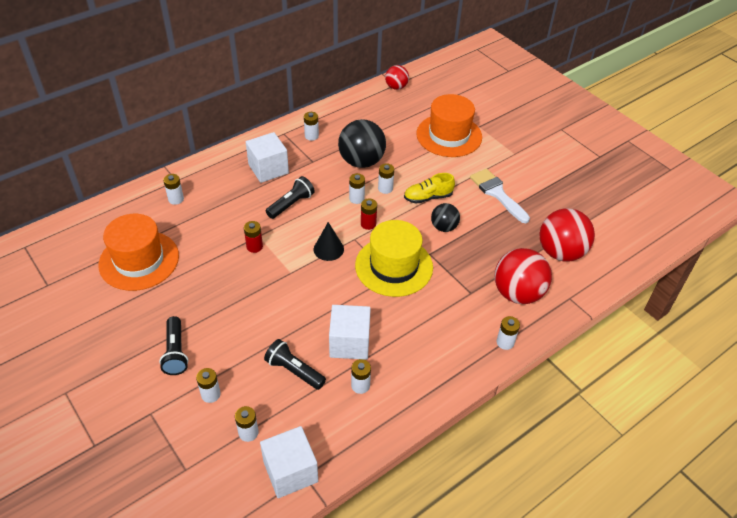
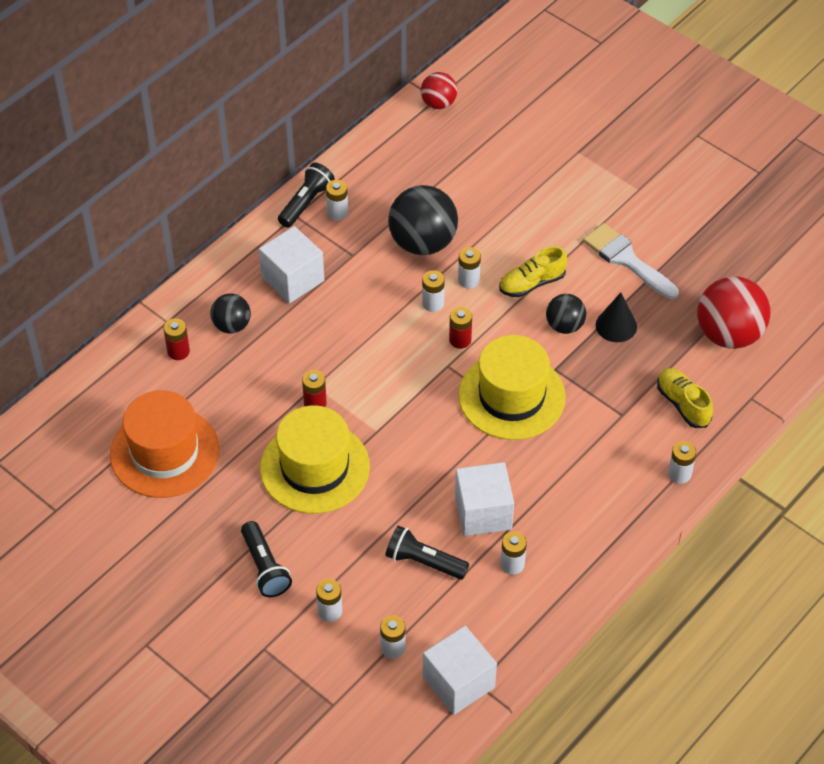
camera: 10 degrees left, 5 degrees up
(176, 199) = (178, 351): white battery -> red battery
(217, 189) = (232, 325): none -> black ball
(238, 289) = (314, 467): none -> yellow hat
(291, 204) = (344, 329): black flashlight -> black flashlight (306, 203)
(328, 249) = (417, 387): black cone -> black cone (616, 325)
(449, 135) = (537, 176): orange hat -> none
(517, 293) = (683, 404): red ball -> yellow shoe

